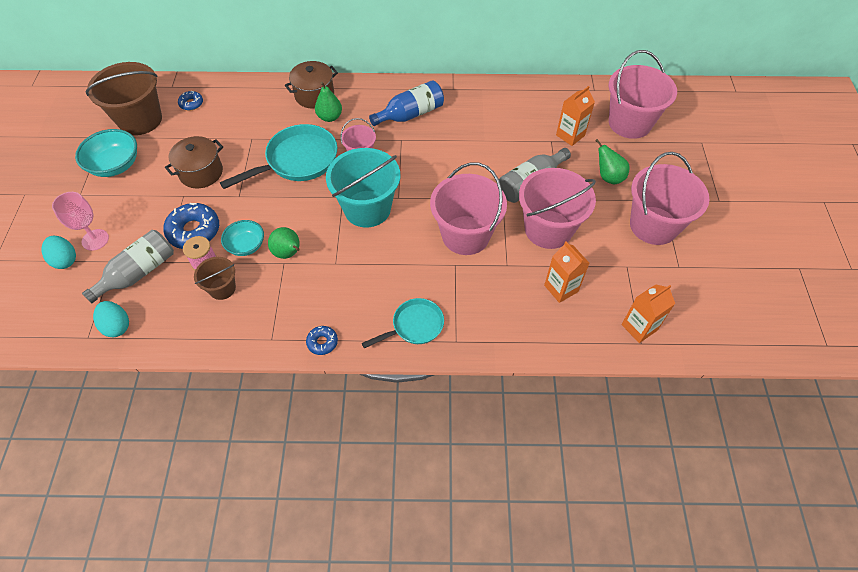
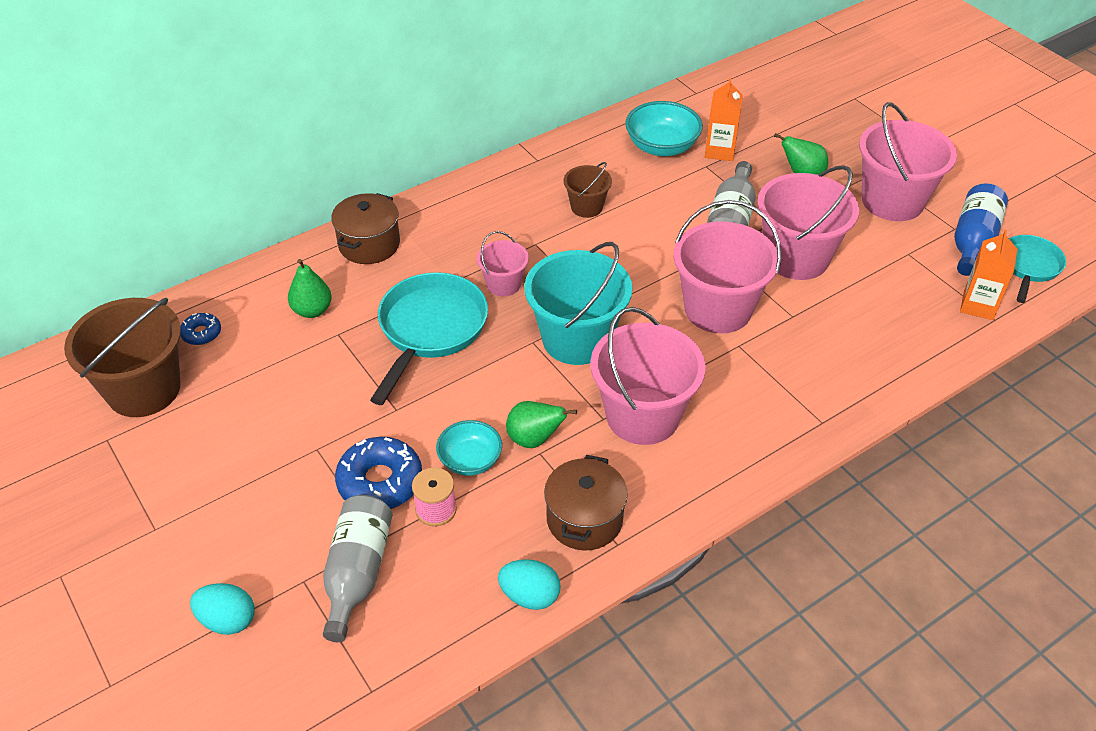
camera: 35 degrees left, 10 degrees down
(95, 240) = (246, 570): pink goblet -> none
(115, 165) = (170, 464): turquoise bowl -> turquoise bowl (661, 147)
(117, 326) = (399, 652): turquoise egg -> turquoise egg (530, 596)
(201, 172) = (312, 409): brown pot -> brown pot (584, 519)
(222, 288) = (493, 525): brown bucket -> brown bucket (586, 207)
(322, 342) = (681, 511): blue donut -> none
(329, 117) = (417, 260): green pear -> green pear (312, 310)
(410, 114) = (517, 210): blue bottle -> blue bottle (973, 242)
(414, 326) = (763, 432): turquoise pan -> turquoise pan (1029, 266)
(561, 288) = (869, 309): orange carton -> none
(629, 123) = (767, 110): pink bucket -> pink bucket (642, 416)

